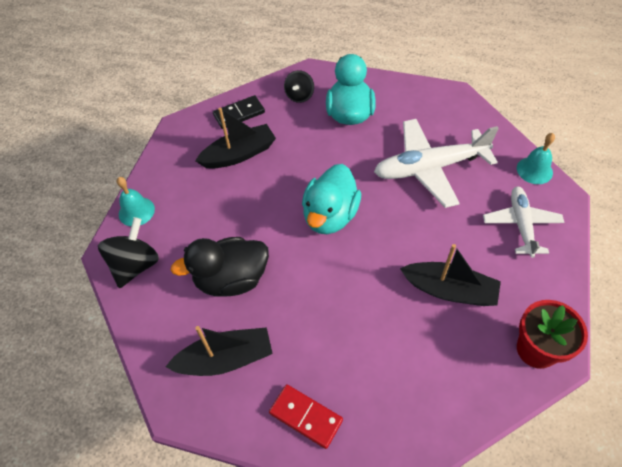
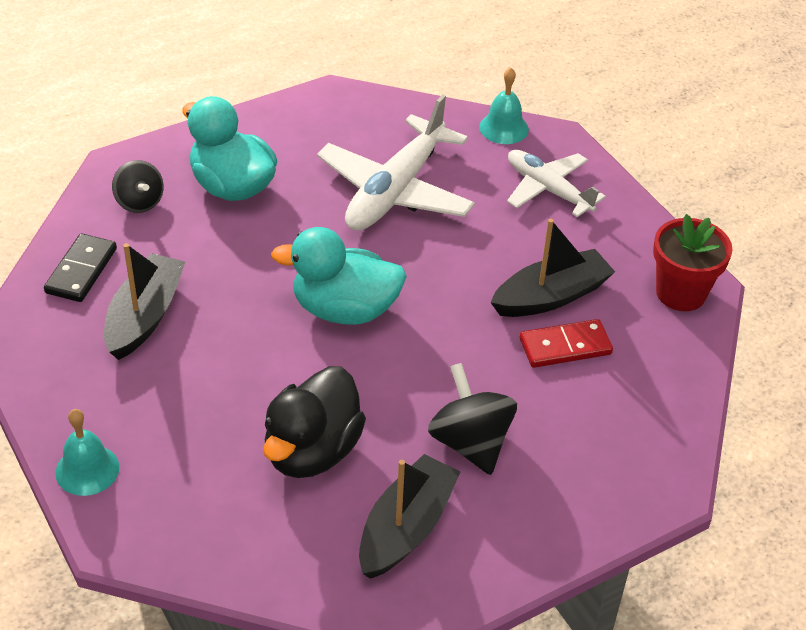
camera: 50 degrees left, 10 degrees down
(135, 265) = (170, 524): black spinning top -> black spinning top (470, 442)
(305, 417) = (551, 510): red domino -> red domino (565, 347)
(330, 216) = (344, 309): turquoise duck -> turquoise duck turned 120 degrees clockwise

